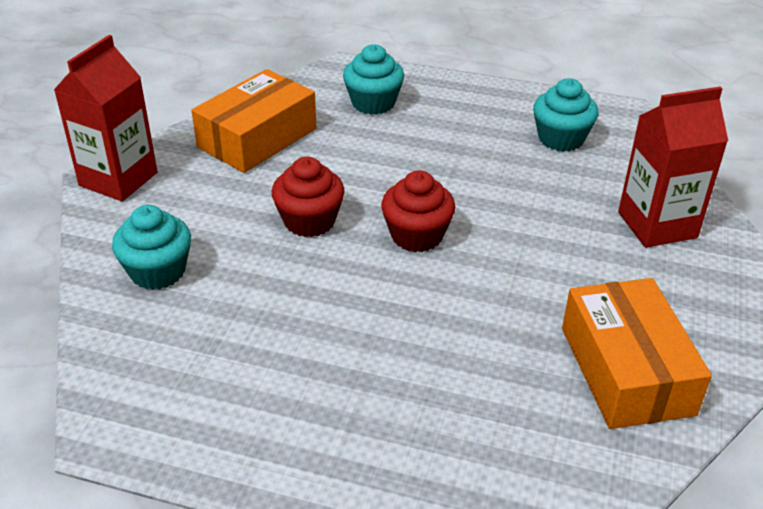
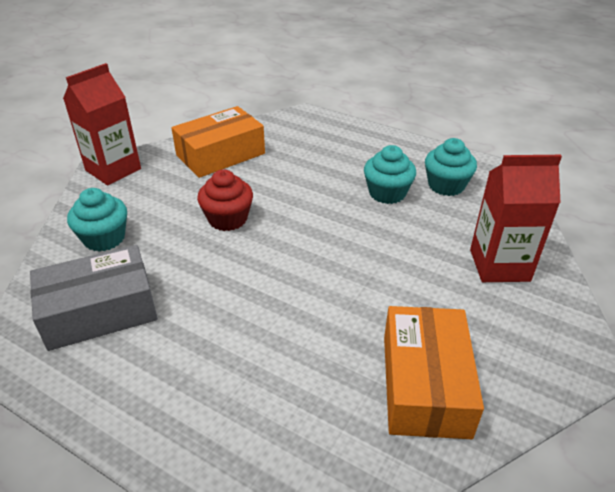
camera: 15 degrees right, 0 degrees up
(202, 361) = (99, 311): none -> grey box
(373, 103) = (314, 141): turquoise cupcake -> turquoise cupcake (387, 193)
(416, 235) = (301, 242): red cupcake -> none

